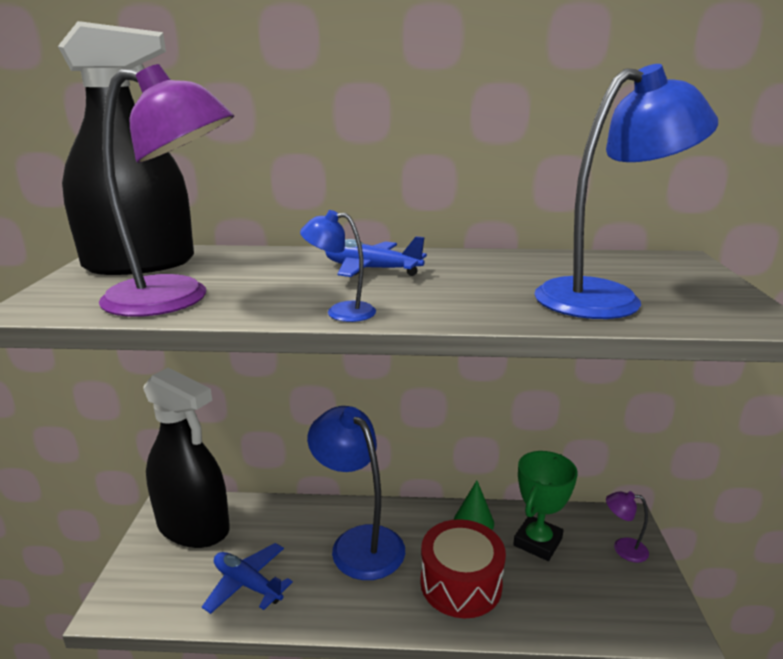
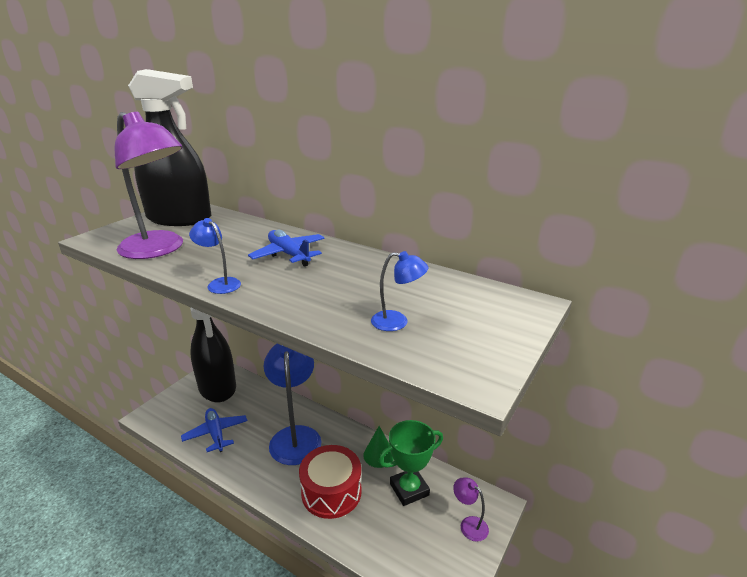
camera: 30 degrees right, 5 degrees up
(605, 297) = (397, 322): blue lamp -> blue lamp, size x0.45

